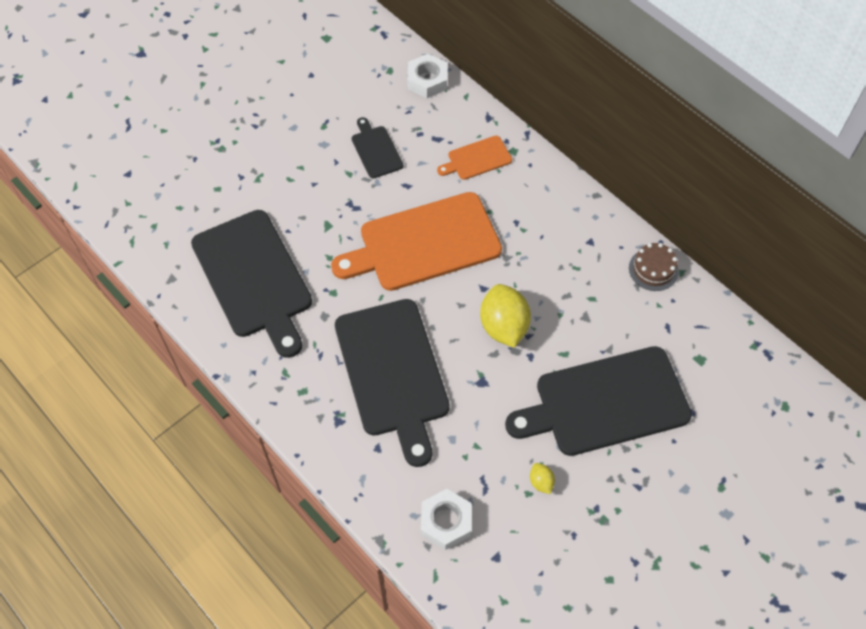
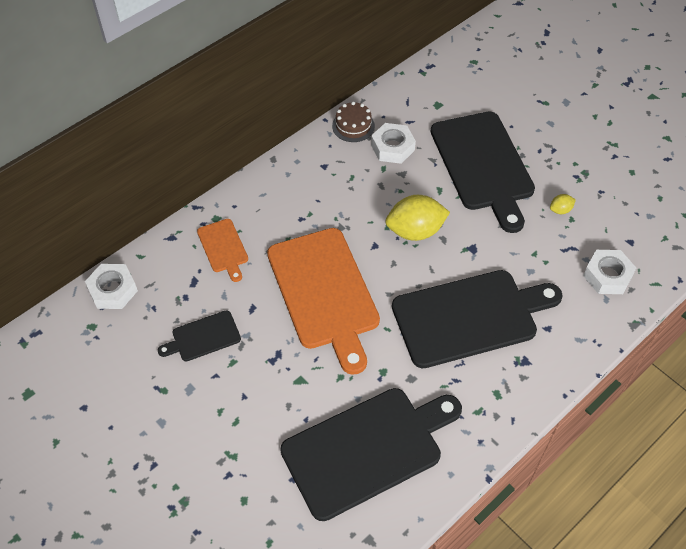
camera: 90 degrees left, 5 degrees down
(624, 308) = (392, 147): none -> white nut

